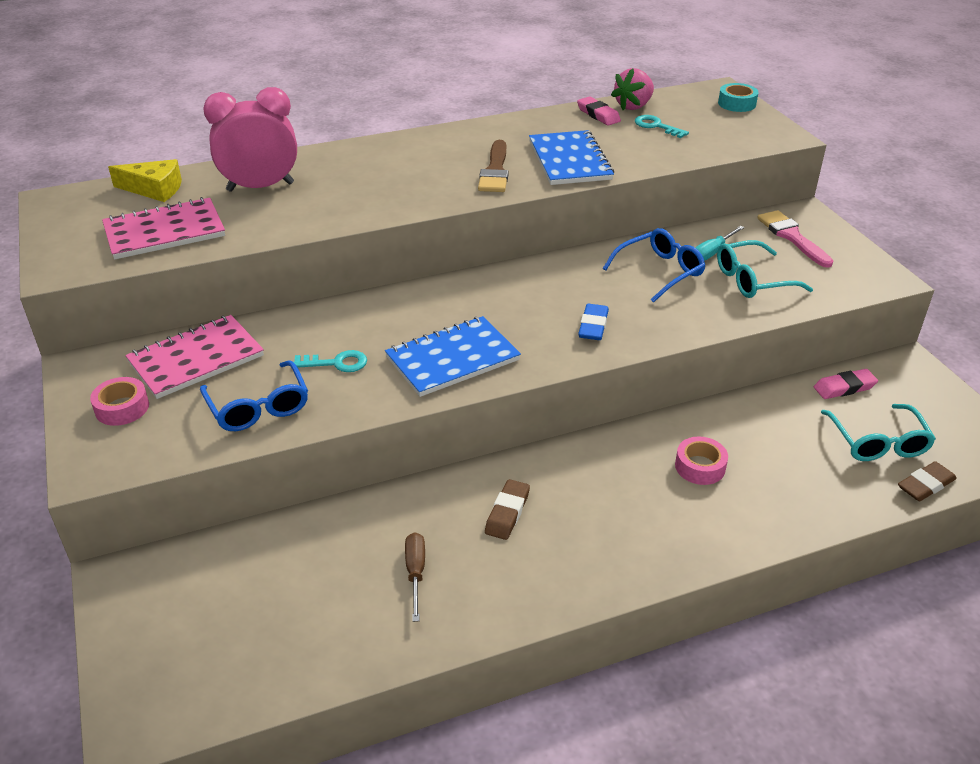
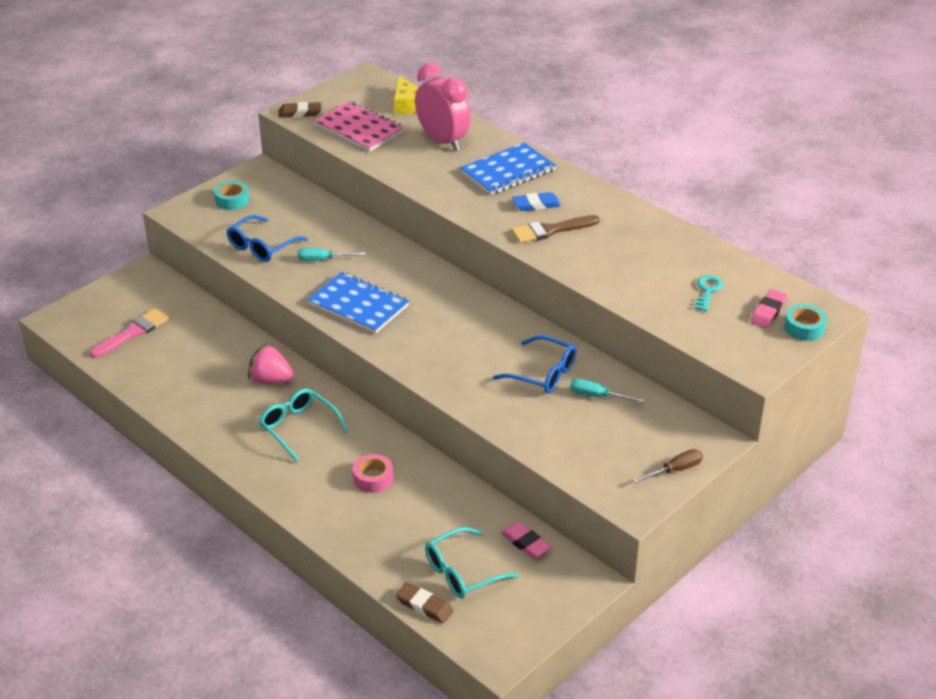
camera: 65 degrees right, 0 degrees up
(122, 408) = (232, 200): pink tape -> turquoise tape
(196, 359) = (292, 206): pink notebook -> none
(336, 363) = (323, 260): turquoise key -> turquoise screwdriver
(415, 573) = (203, 377): brown screwdriver -> brown screwdriver (675, 470)
(507, 513) = (274, 399): brown eraser -> brown eraser (300, 113)
(569, 160) = (599, 261): blue notebook -> blue notebook (508, 171)
(593, 326) = (441, 357): blue eraser -> blue eraser (536, 205)
(598, 115) = (701, 255): pink eraser -> pink eraser (768, 312)
(633, 106) = (738, 270): pink strawberry -> pink strawberry (271, 380)
(753, 280) = (569, 427): turquoise glasses -> turquoise glasses (298, 428)
(792, 237) = (662, 438): pink brush -> pink brush (133, 333)

